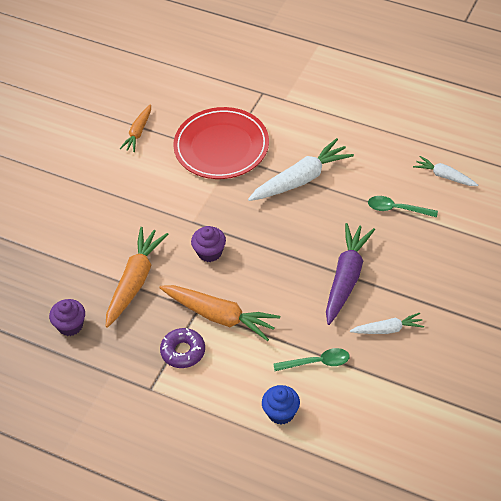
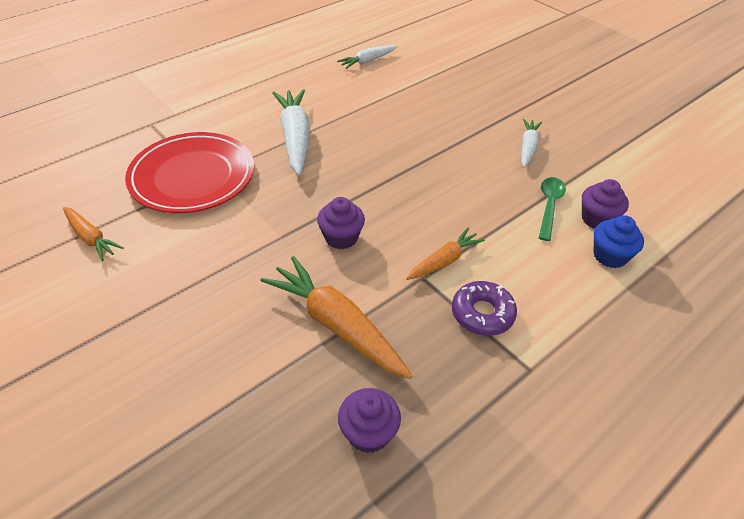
camera: 70 degrees left, 5 degrees down
(220, 316) = (444, 261): orange carrot -> orange carrot, size x0.57
(320, 397) = (597, 219): none -> purple cupcake
(346, 278) = (448, 151): purple carrot -> none
(397, 209) = (384, 96): green spoon -> none

